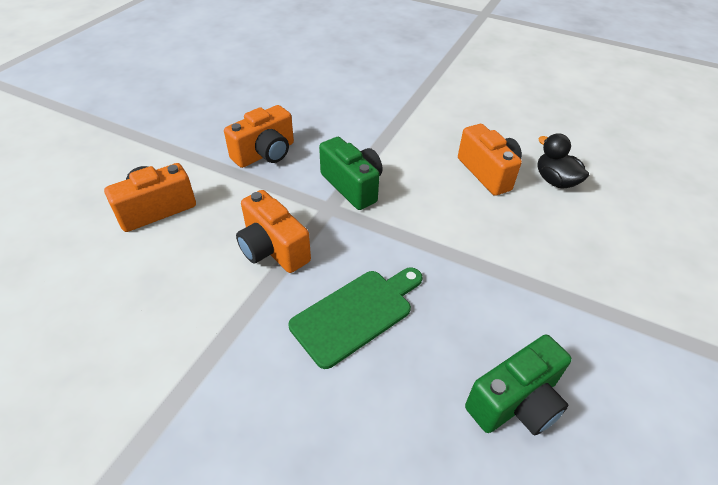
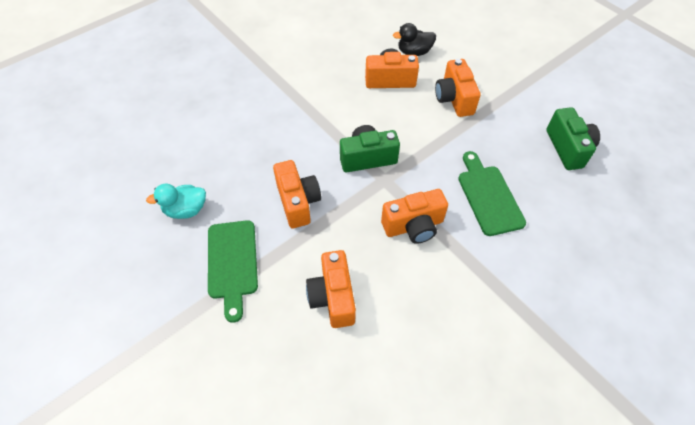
camera: 65 degrees left, 10 degrees up
(178, 136) = (232, 263): none -> green cutting board
(226, 95) = (186, 210): none -> turquoise duck
(506, 238) = (454, 99): none -> orange camera

